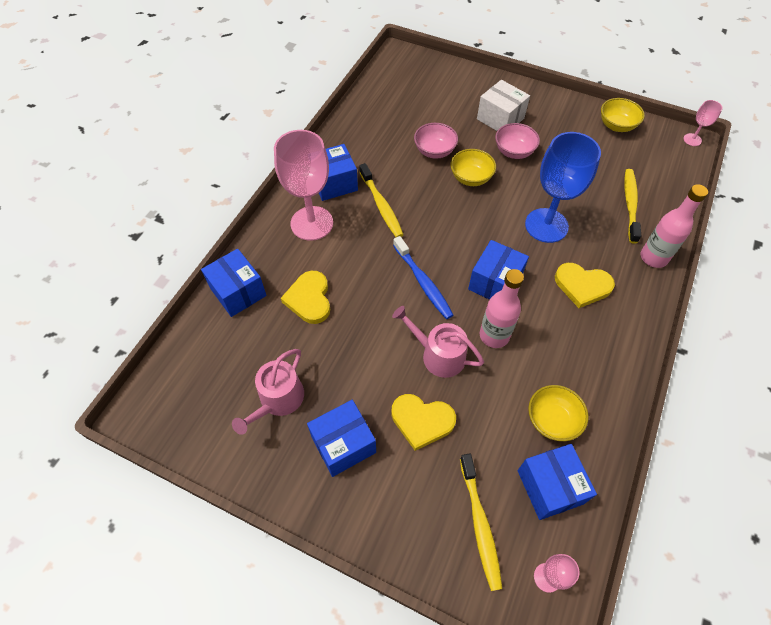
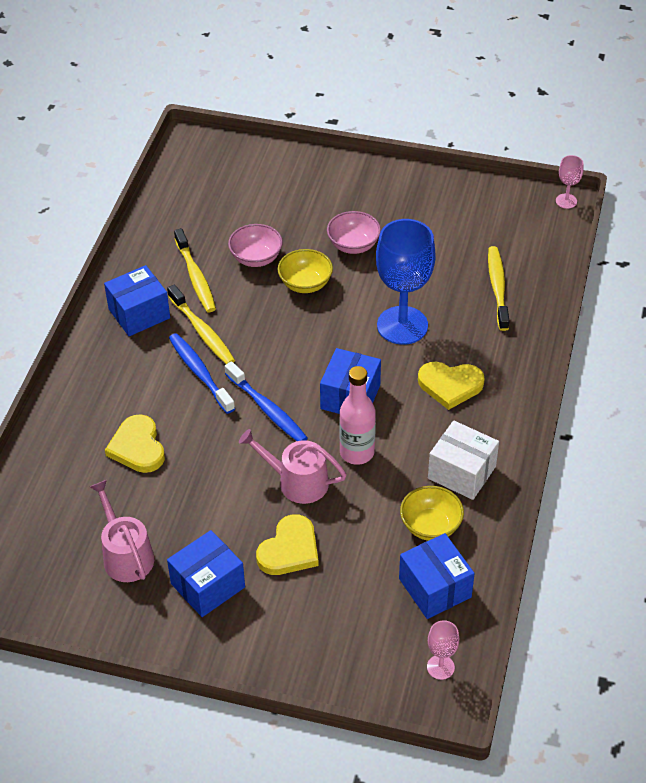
camera: 10 degrees left, 10 degrees down
(238, 292) = (51, 452): blue box -> none
(278, 400) = (126, 555): pink watering can -> pink watering can turned 135 degrees clockwise
(312, 223) = (122, 364): pink goblet -> none
(373, 241) = (200, 373): none -> blue toothbrush
(422, 421) = (289, 549): yellow heart -> yellow heart turned 60 degrees counterclockwise
(480, 524) = (366, 633): yellow toothbrush -> yellow toothbrush (195, 277)
(500, 119) = (331, 207): white box -> white box (461, 472)
(616, 126) = (474, 196): yellow bowl -> none
(653, 257) = (528, 343): pink bottle -> none

